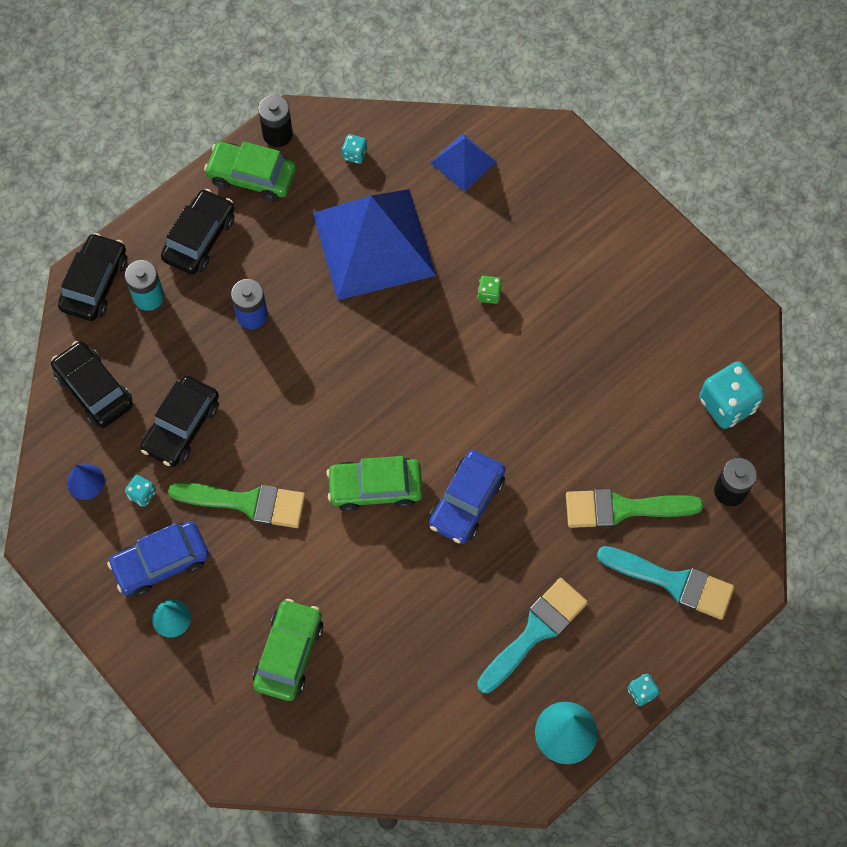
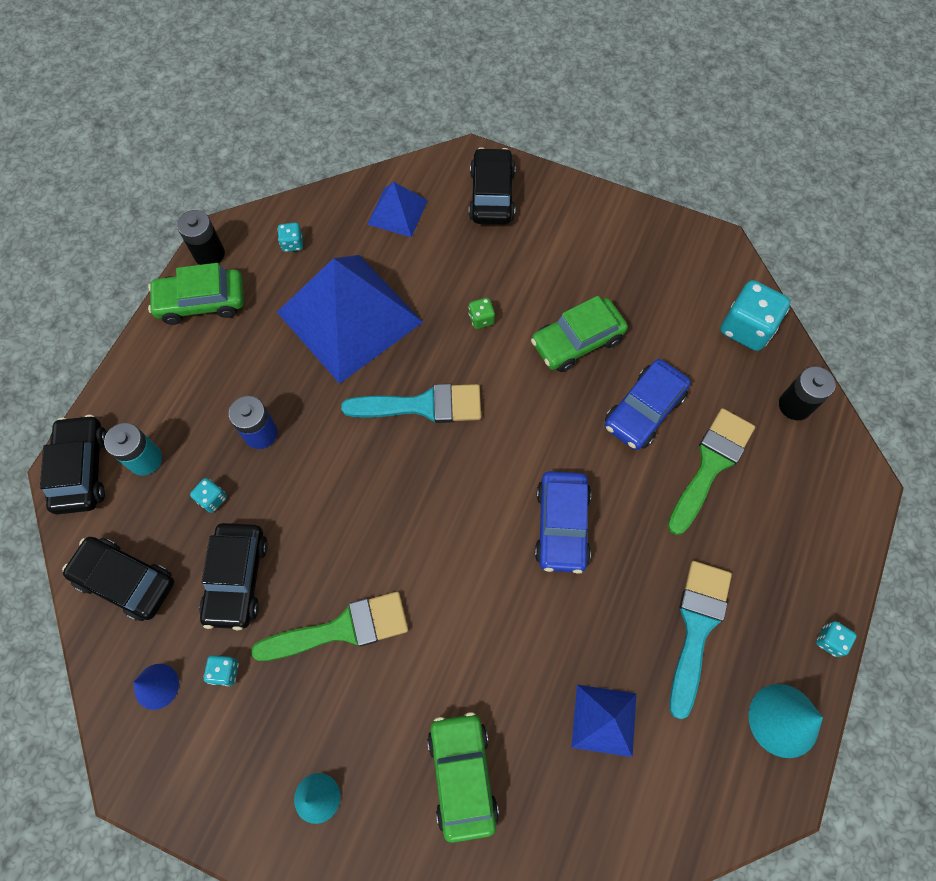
camera: 25 degrees left, 0 degrees up
(161, 562) = (278, 739): blue car -> blue car (644, 410)
(189, 353) = (212, 499): none -> turquoise dice
(200, 238) = (174, 380): black car -> black car (492, 195)
(375, 488) = (466, 552): green car -> green car (577, 341)
(420, 665) = (604, 720): none -> blue pyramid
(623, 508) = (710, 465): green brush -> green brush turned 150 degrees clockwise
(673, 582) = (795, 515): turquoise brush -> turquoise brush (422, 405)

